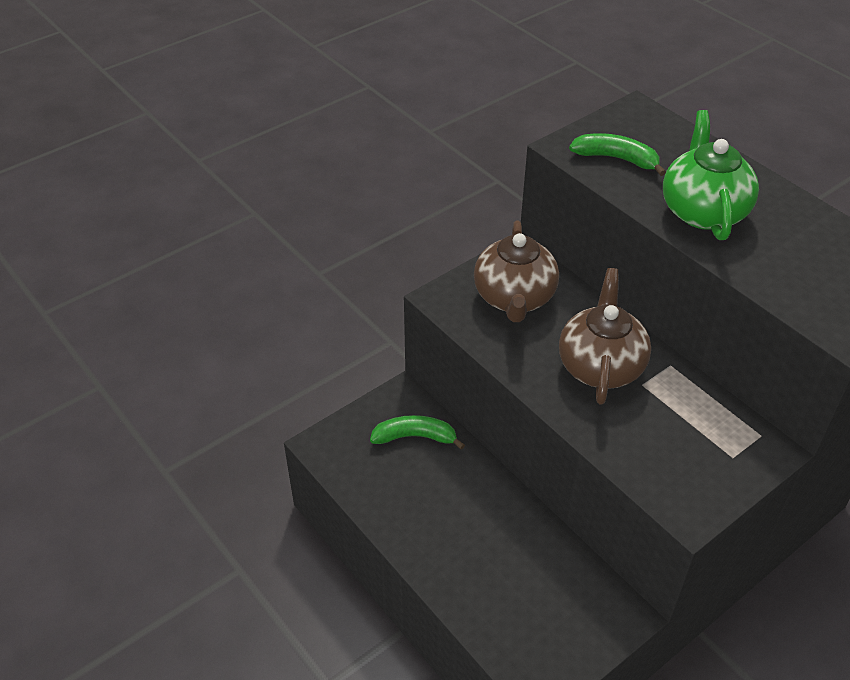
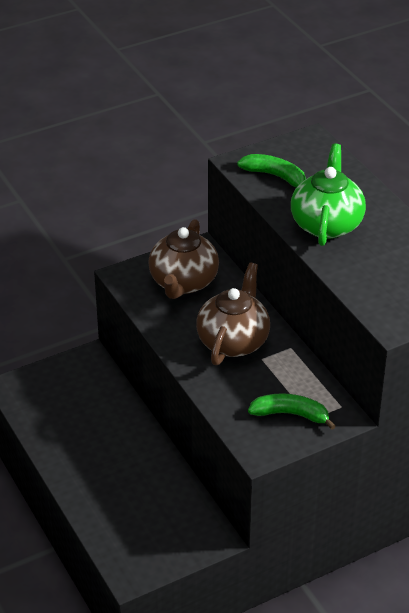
camera: 10 degrees right, 5 degrees down
(415, 437) = (90, 390): green banana -> green banana (290, 414)

